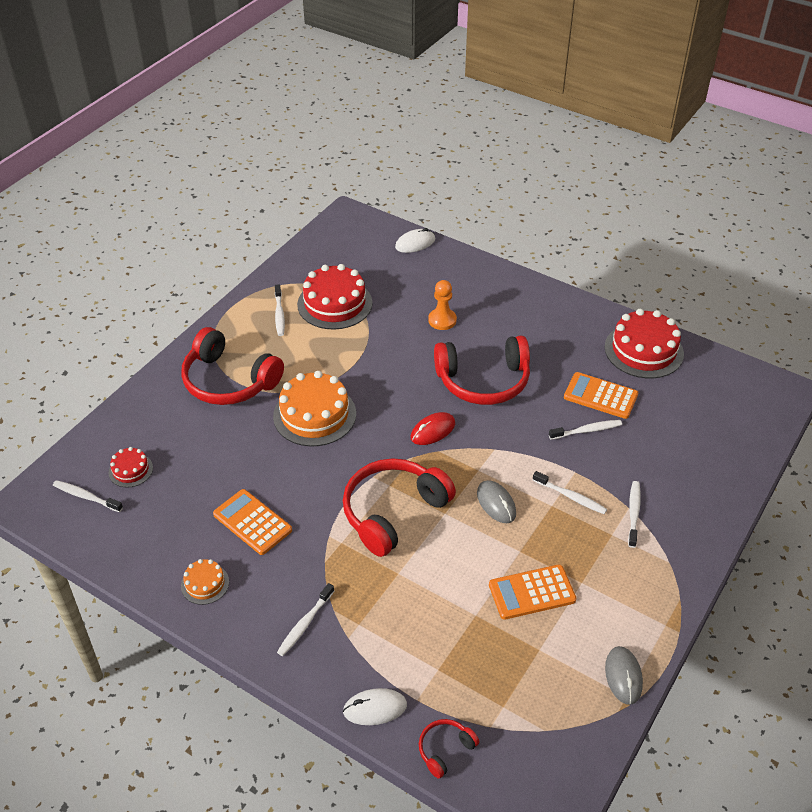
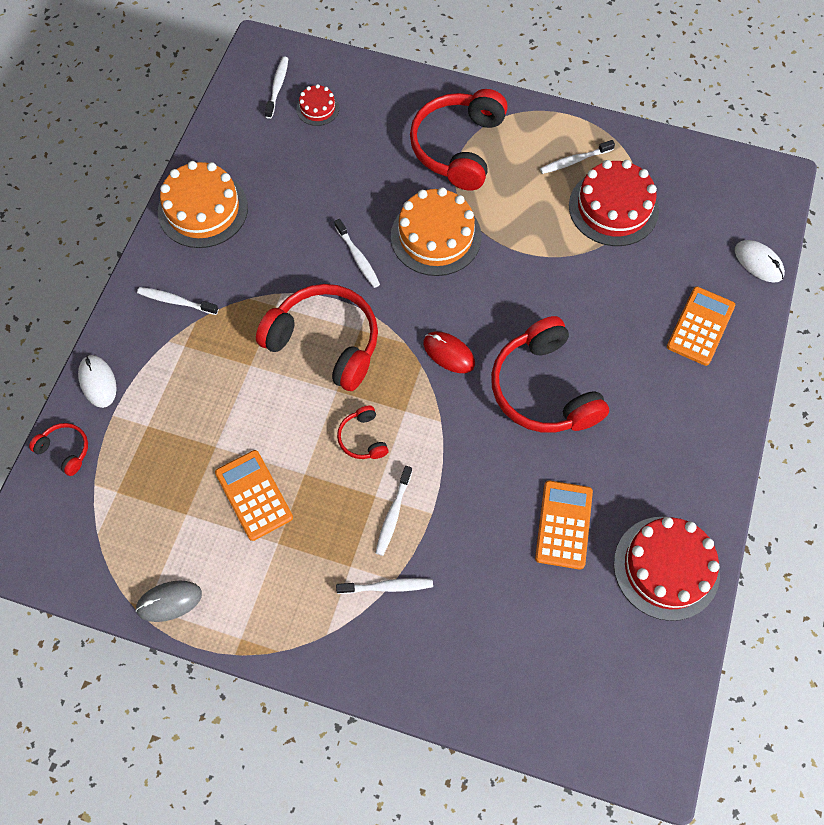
camera: 75 degrees right, 20 degrees up
(205, 584) = (203, 209): orange cake -> orange cake, size x1.99
(252, 522) = (281, 224): orange calculator -> orange calculator (700, 326)
(442, 320) = (630, 323): orange pawn -> none
(496, 503) = (363, 438): grey mouse -> red headphones
(586, 430) = (500, 516): white toothbrush -> white toothbrush (358, 257)

